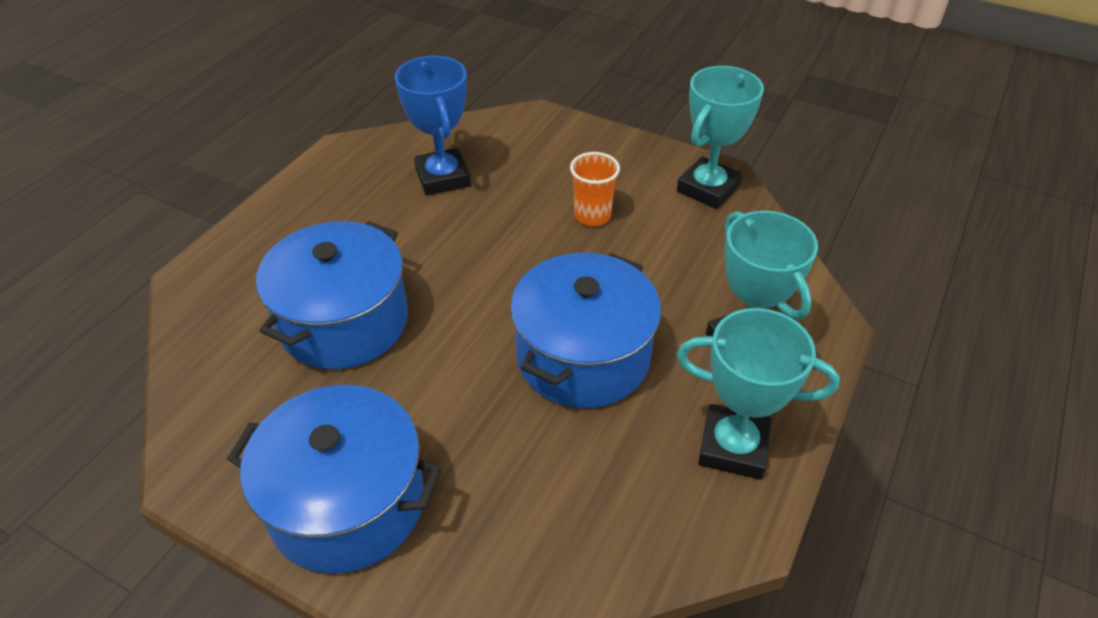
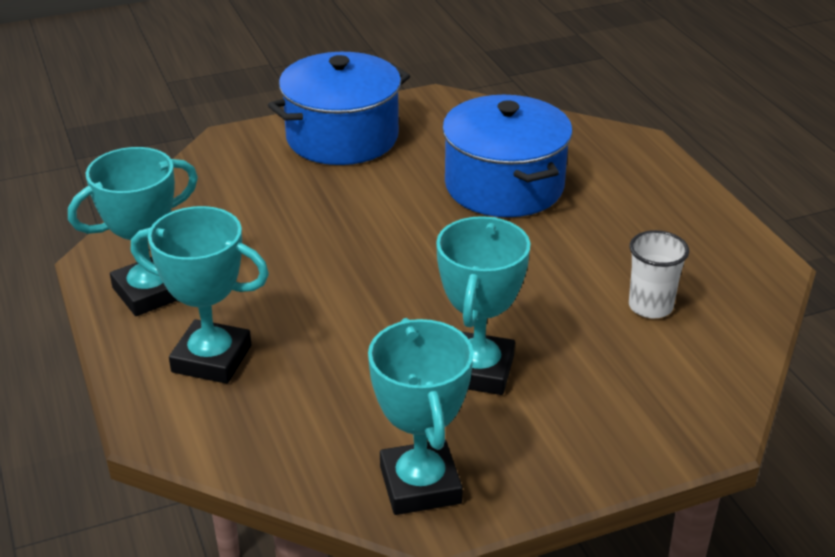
camera: 130 degrees right, 10 degrees down
(442, 177) = (650, 306): blue trophy -> white cup
(583, 356) = (321, 271): blue pot -> none
(592, 215) = (478, 370): orange cup -> turquoise trophy

